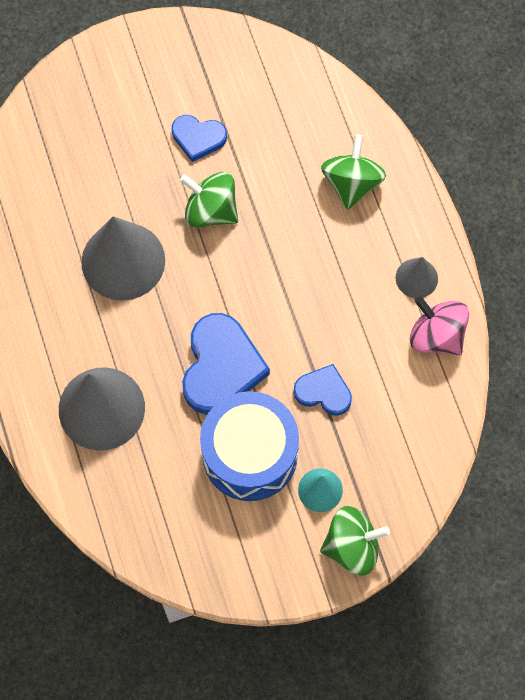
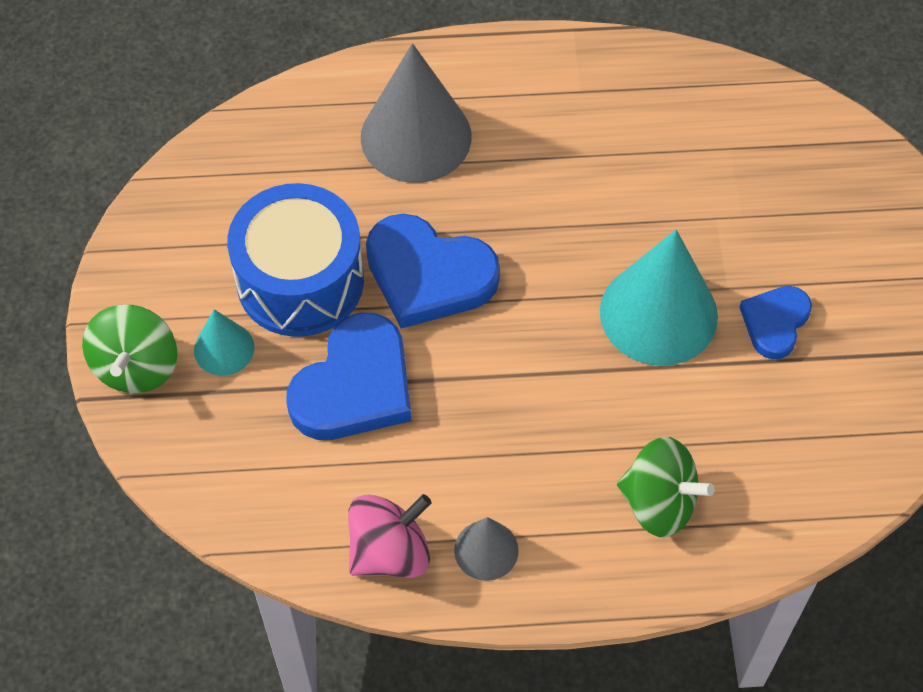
camera: 105 degrees right, 10 degrees down
(123, 261) = (610, 198): grey cone -> none
(211, 210) = (658, 313): green spinning top -> turquoise cone
(323, 392) = (355, 386): blue heart -> blue heart, size x1.73

